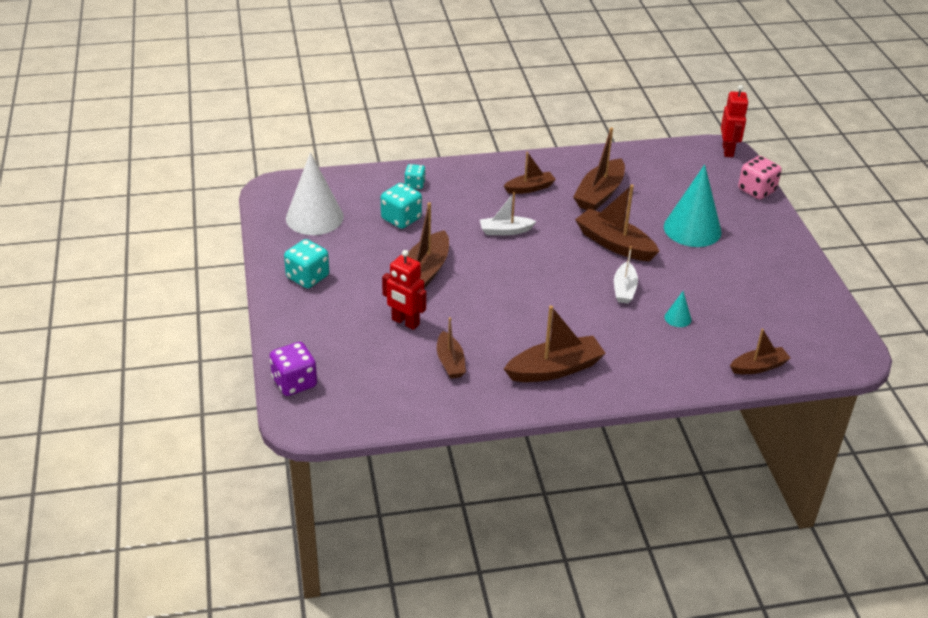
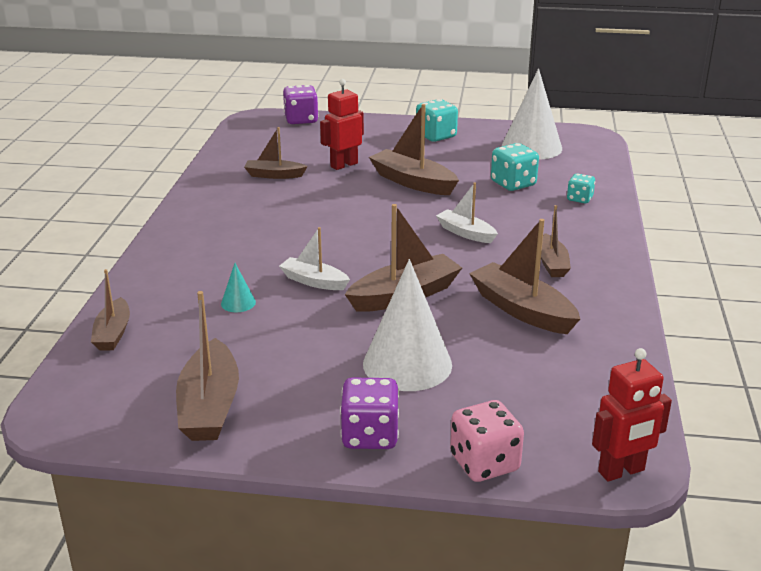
camera: 110 degrees right, 10 degrees down
(505, 231) = (465, 233): white boat -> white boat turned 60 degrees counterclockwise
(555, 369) = (222, 218): brown boat -> brown boat (210, 406)
(692, 229) = (407, 364): turquoise cone -> white cone
(728, 151) = (621, 471): red robot -> red robot turned 45 degrees counterclockwise
(767, 230) = (370, 435): none -> purple dice

